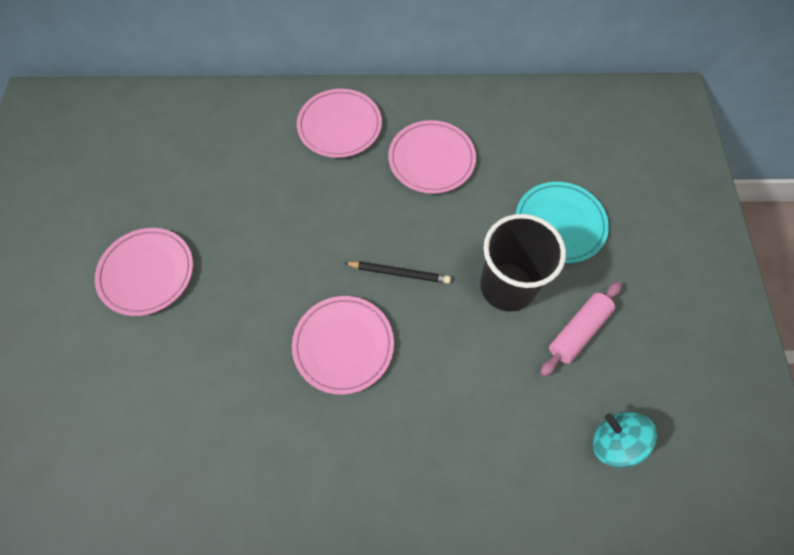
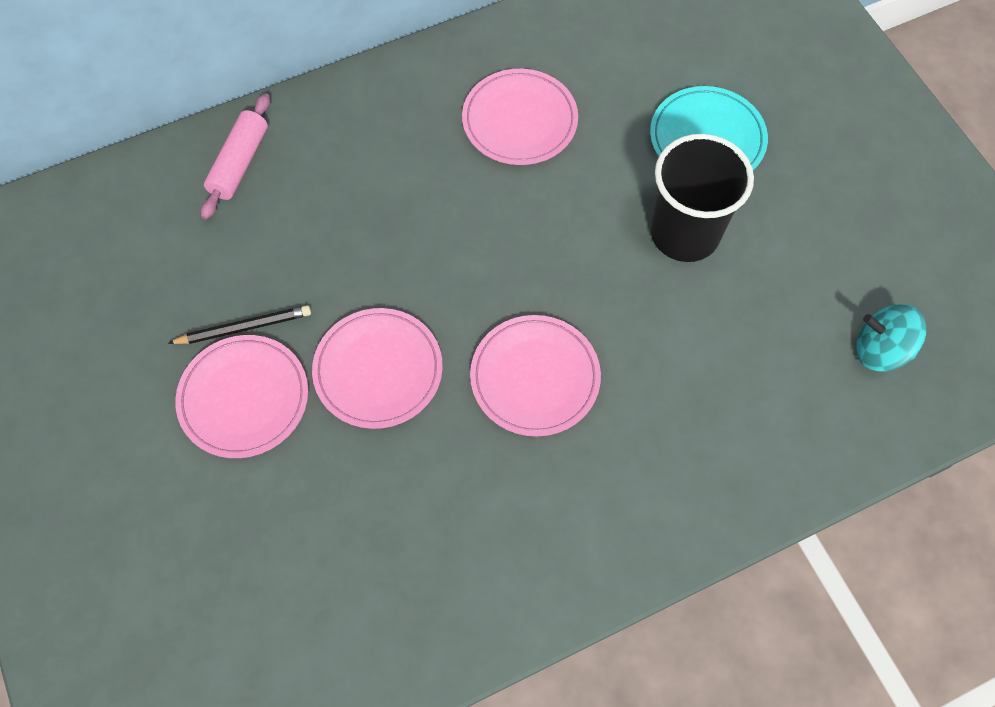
camera: 25 degrees left, 0 degrees up
(339, 126) = (383, 123): pink plate -> pink plate (378, 370)
(399, 273) = (554, 269): black pencil -> black pencil (244, 327)
(578, 331) = (786, 250): pink rolling pin -> pink rolling pin (239, 163)

